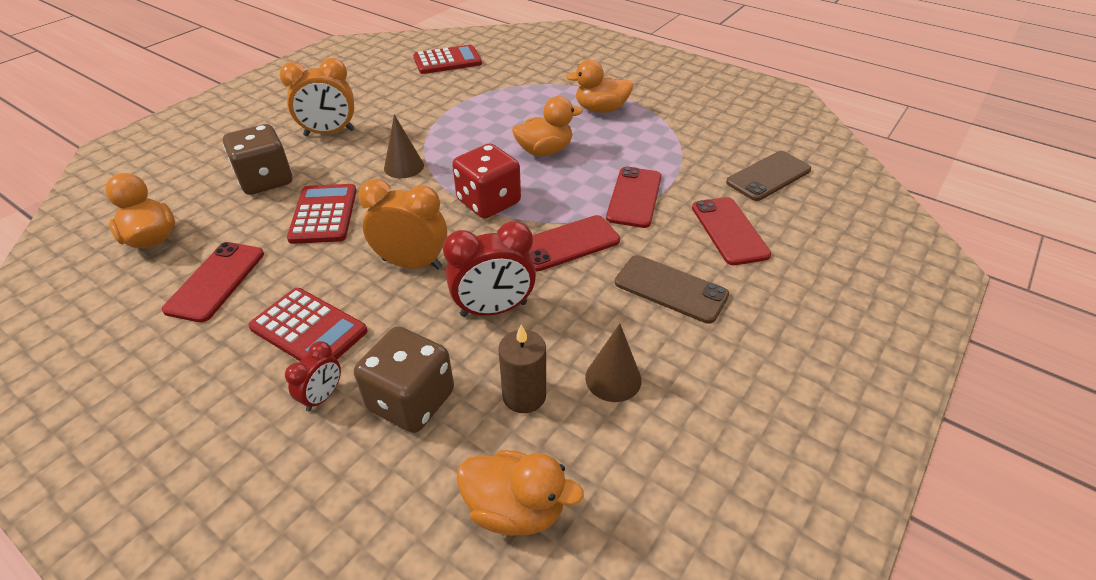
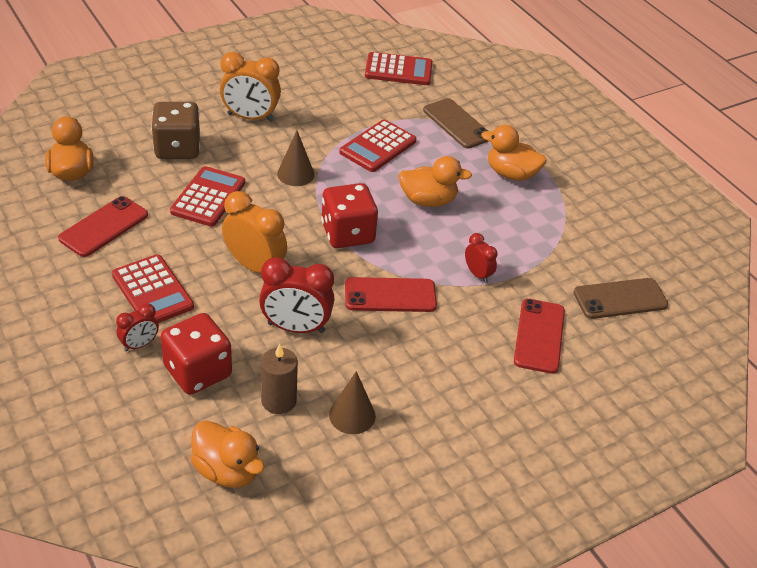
camera: 20 degrees right, 0 degrees up
(411, 400) = (198, 372): brown dice -> red dice
(468, 122) = (378, 147): none -> red calculator
(634, 197) = (477, 274): red phone -> red clock
(670, 289) = (448, 366): brown phone -> brown phone (457, 124)

